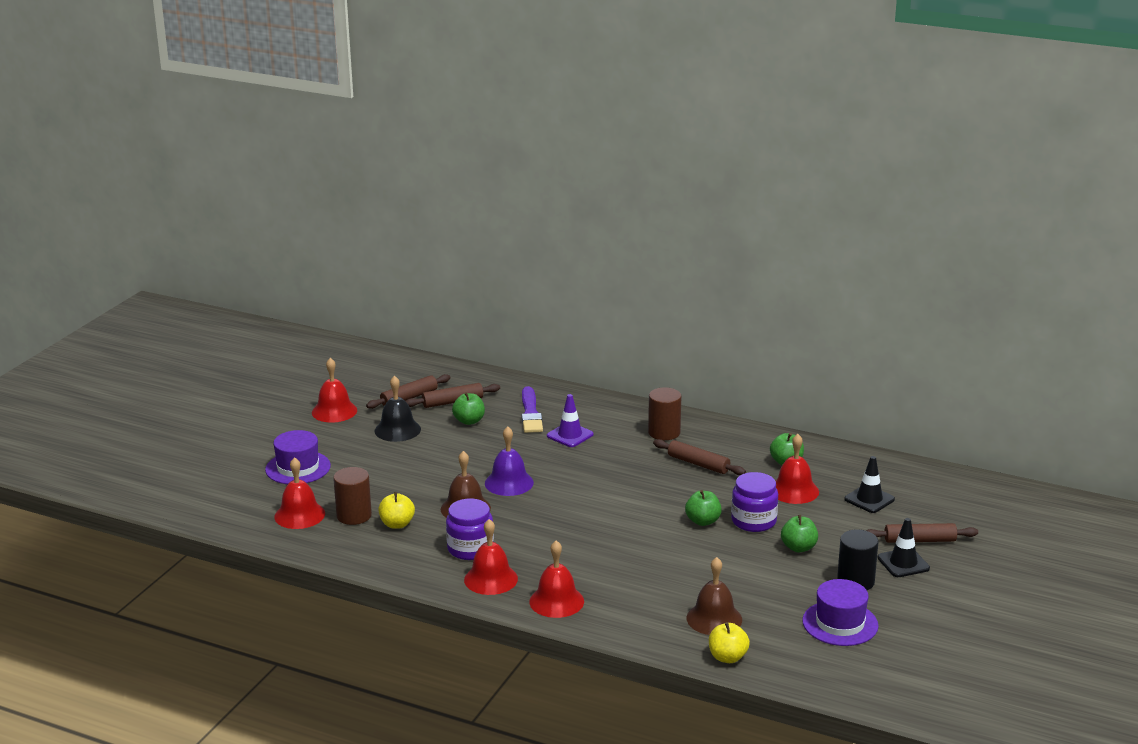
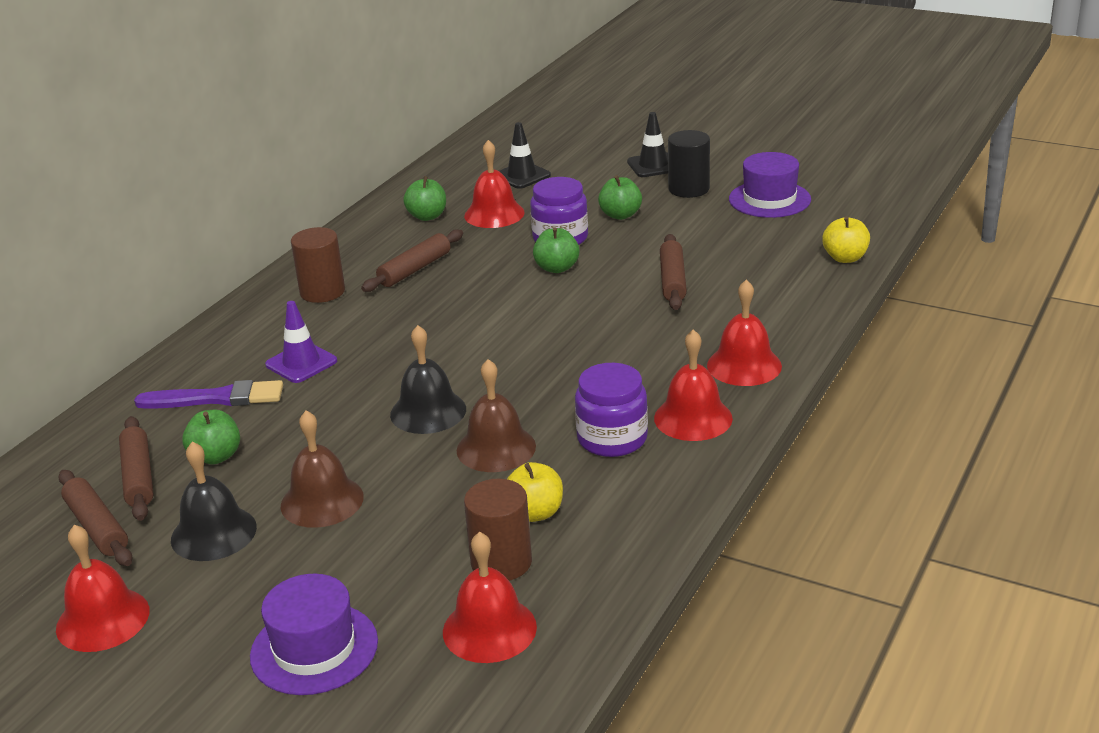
camera: 85 degrees left, 5 degrees up
(509, 483) = (428, 411): purple bell -> black bell
(714, 618) = (770, 264): brown bell -> brown bell (322, 501)
(920, 540) = (609, 156): brown rolling pin -> brown rolling pin (673, 280)

